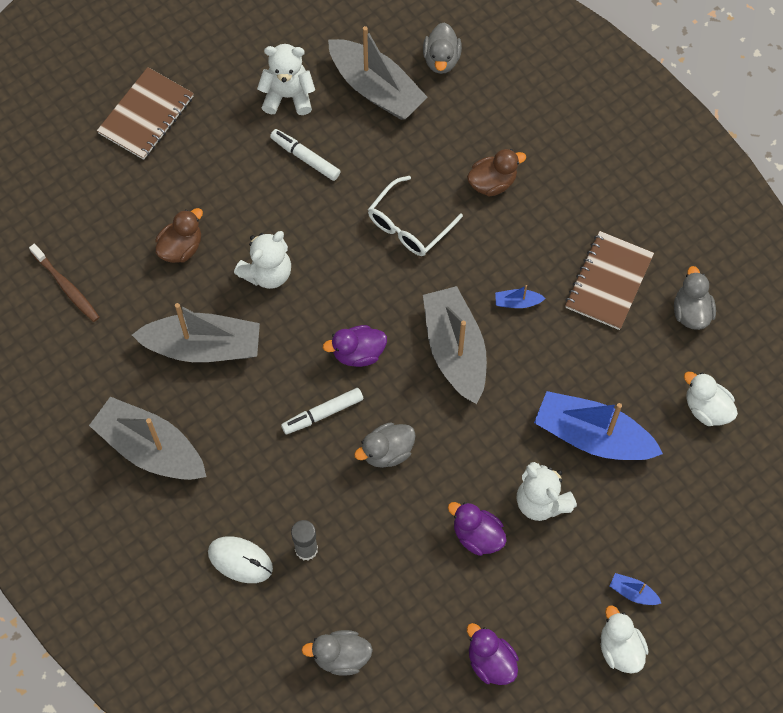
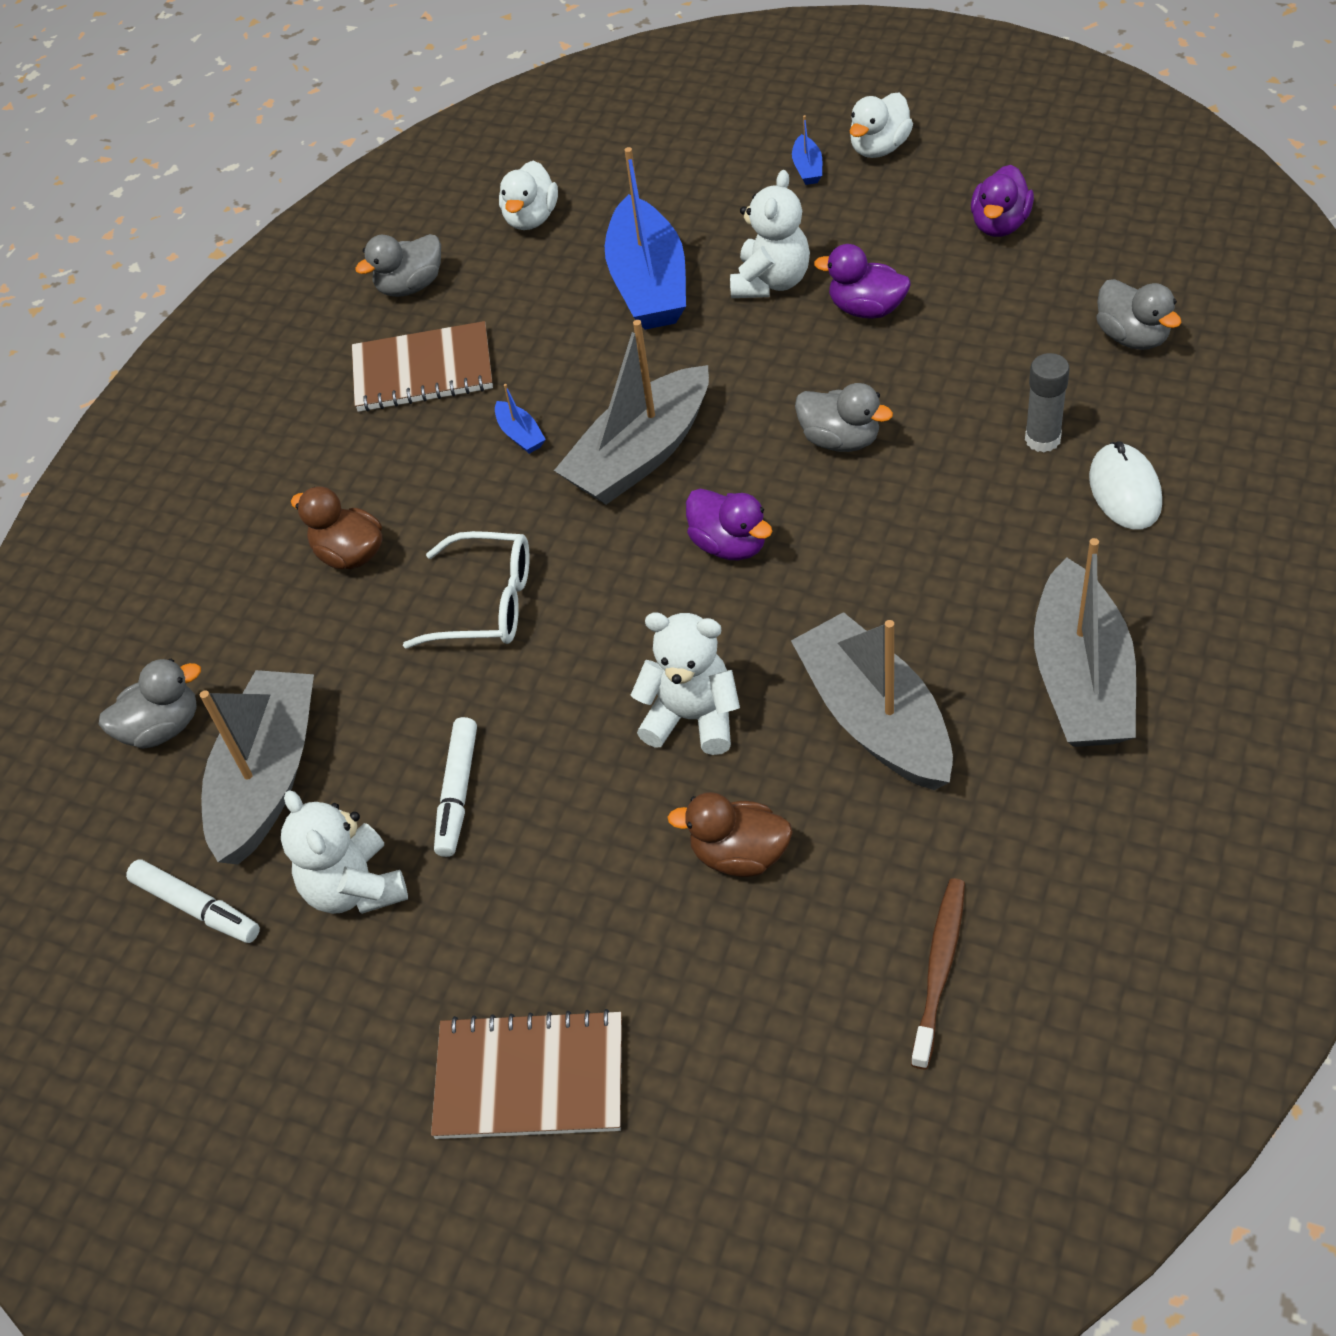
camera: 115 degrees left, 15 degrees down
(322, 413) = (850, 529): white marker -> white marker (196, 908)
(477, 535) = (866, 309): purple duck -> purple duck turned 105 degrees clockwise

